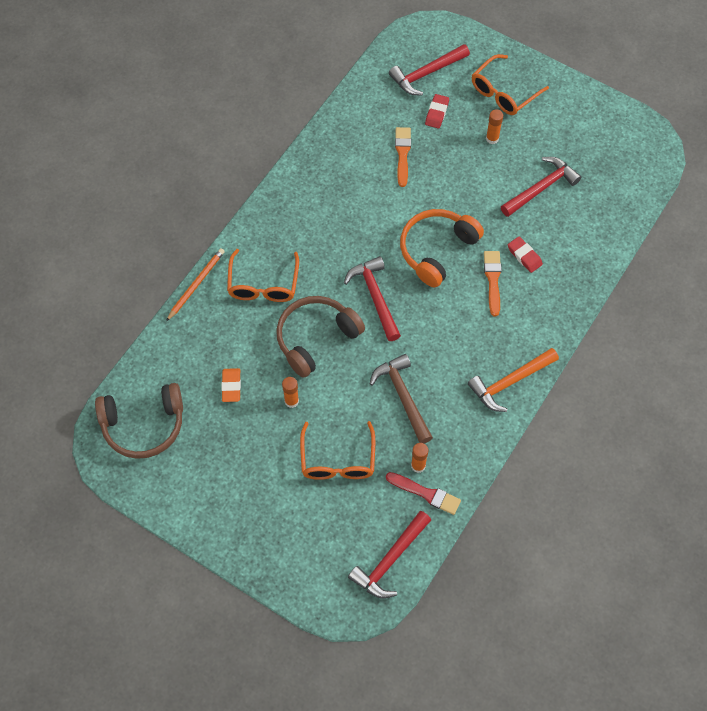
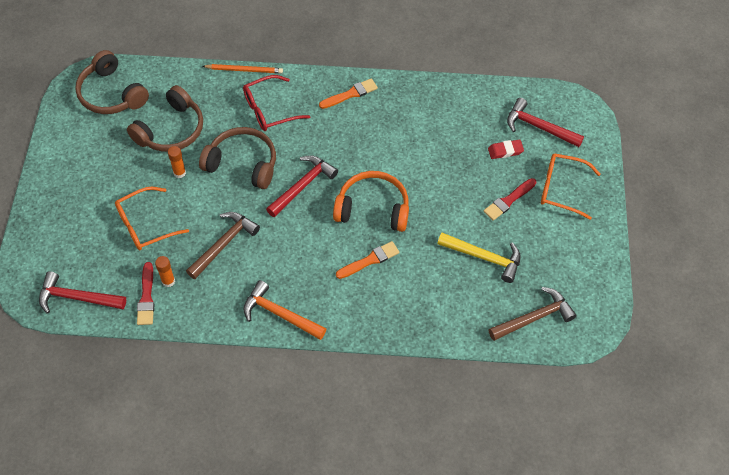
camera: 60 degrees right, 5 degrees down
(231, 386) = (171, 130): orange eraser -> brown headphones
(263, 284) = (269, 110): orange glasses -> red glasses
(402, 154) = (448, 145): orange brush -> orange brush (350, 94)
(492, 138) = (508, 200): orange glue stick -> red brush
(524, 256) = (408, 273): red eraser -> none
(541, 188) = (484, 257): red hammer -> yellow hammer
(622, 182) = (534, 318): none -> brown hammer

